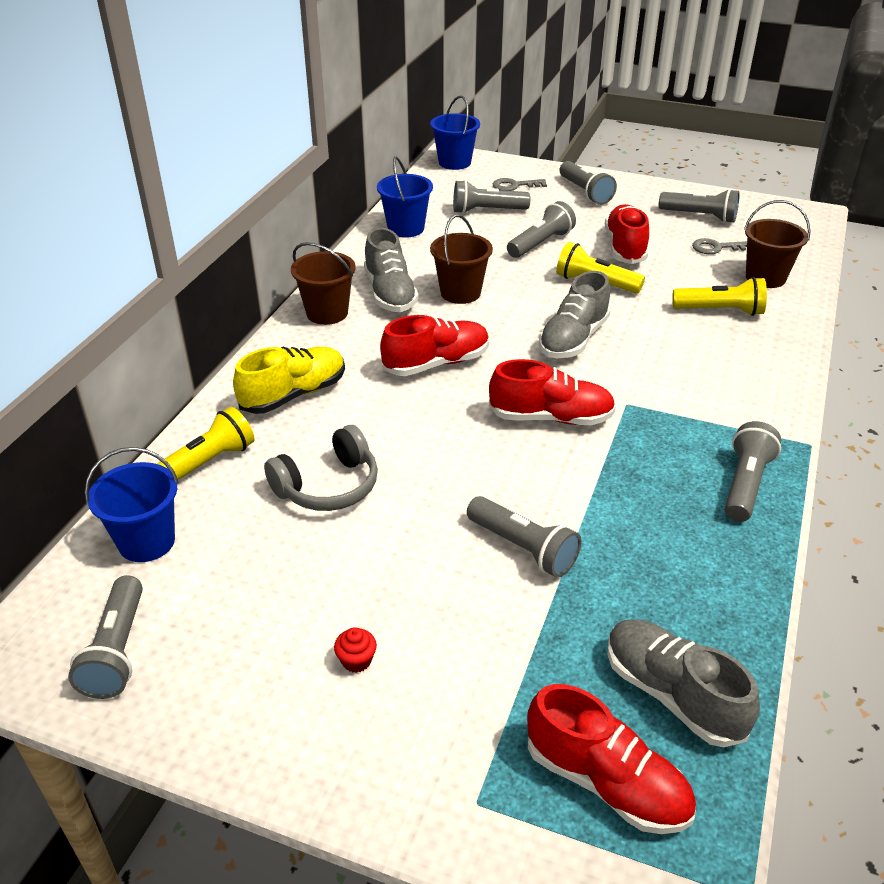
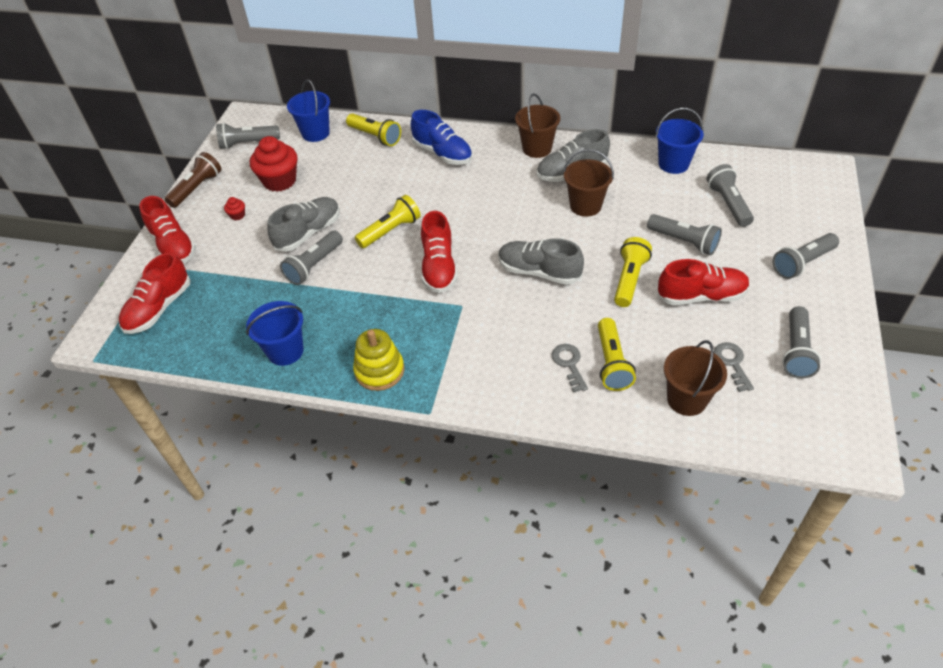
camera: 85 degrees right, 10 degrees up
(235, 740) = (197, 188): none -> brown flashlight
(274, 595) = (280, 181): none -> red cupcake
(294, 395) = (442, 153): yellow shoe -> blue shoe
(328, 486) = (361, 183): grey headphones -> none
(436, 363) = (489, 207): red shoe -> red shoe (173, 246)
(454, 162) = (814, 173): blue bucket -> blue bucket (285, 351)
(461, 459) = (390, 231): none -> yellow flashlight
(514, 186) = (788, 215): grey key -> grey key (569, 364)
(672, 694) = (207, 332): grey shoe -> grey shoe (308, 233)
(745, 484) = (379, 371): grey flashlight -> yellow stacking toy

